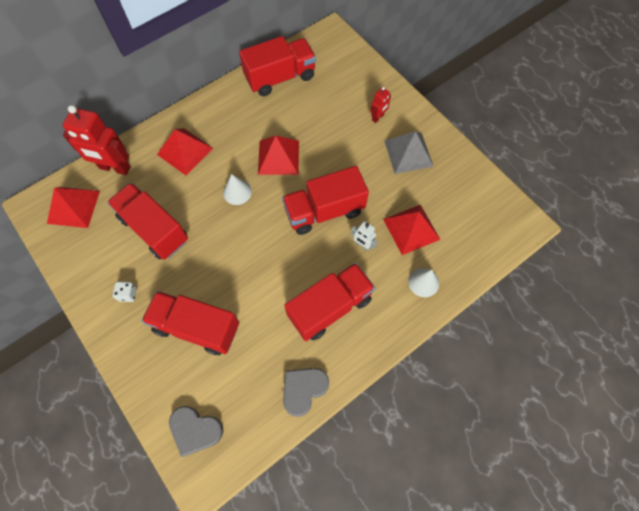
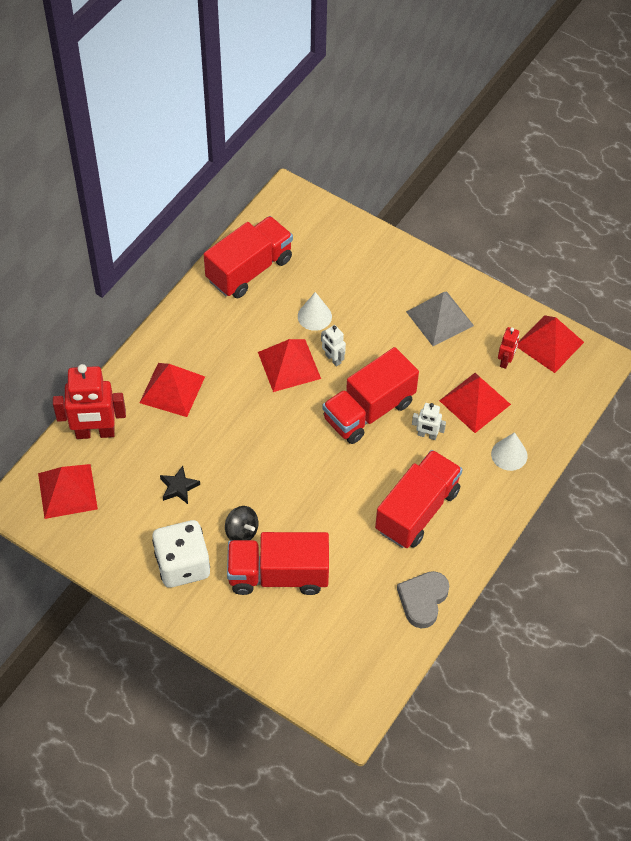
camera: 20 degrees left, 10 degrees down
(128, 294) = (182, 565): white dice -> white dice, size x2.34
(154, 229) = (178, 487): red truck -> black star
(184, 281) = (241, 532): none -> black spinning top
(195, 430) = (324, 674): grey heart -> none
(237, 192) = (257, 418): white cone -> white cone (314, 316)
(313, 162) = (333, 359): none -> white robot
(378, 117) = (388, 286): red robot -> red robot (505, 361)
(489, 198) = (549, 343): none -> red pyramid

